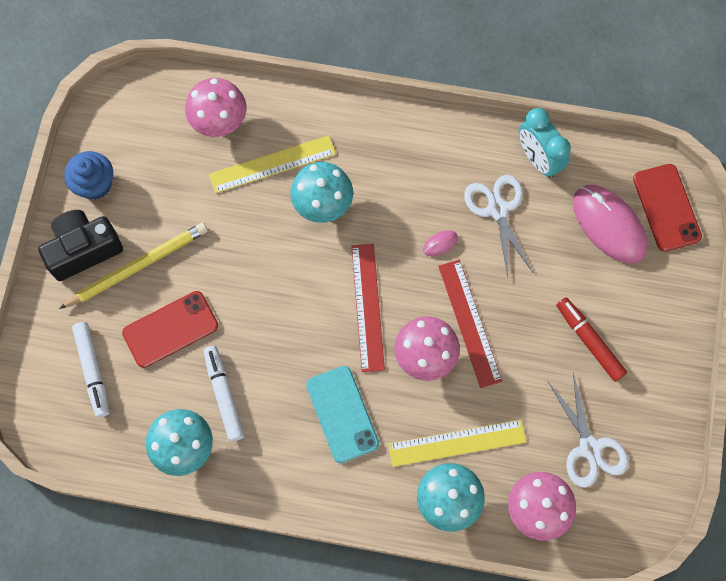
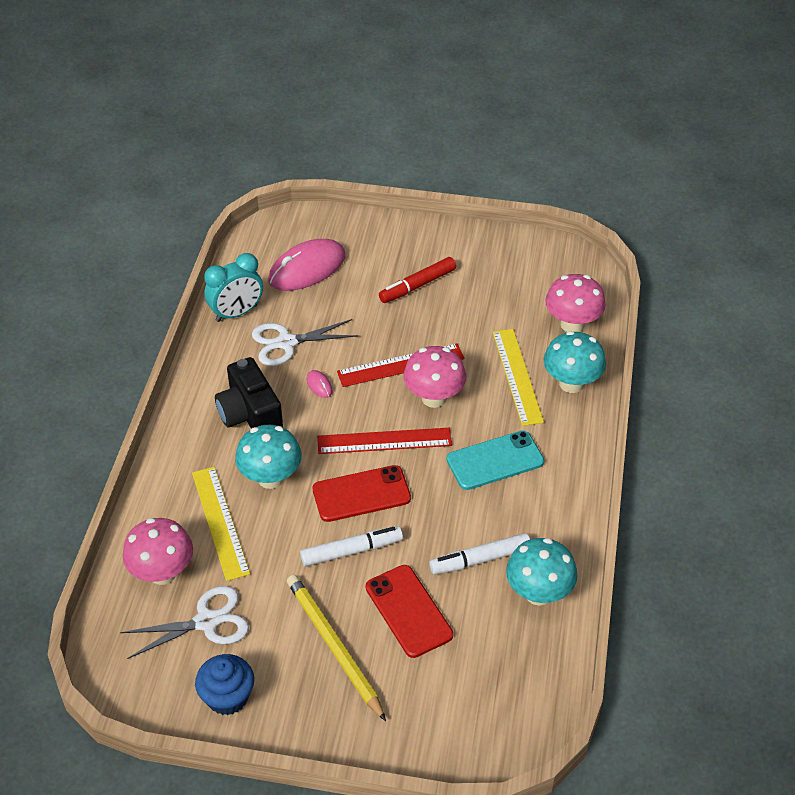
camera: 90 degrees left, 25 degrees down
(83, 250) = (311, 704): black camera -> black camera (250, 414)
(93, 370) = (458, 685): white marker -> white marker (351, 551)
(589, 448) = (515, 289): white scissors -> white scissors (206, 622)
(666, 207) = (293, 232): red phone -> red phone (361, 494)

